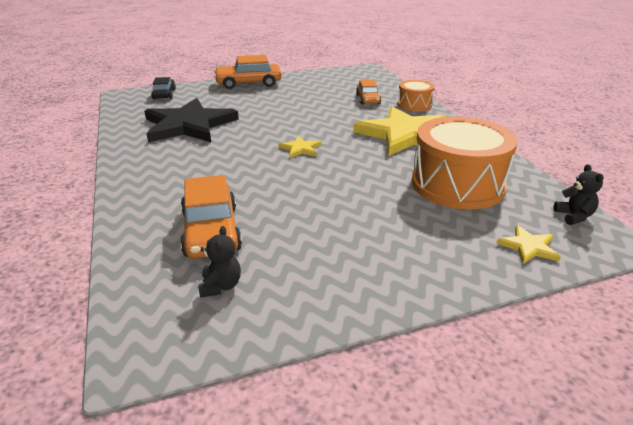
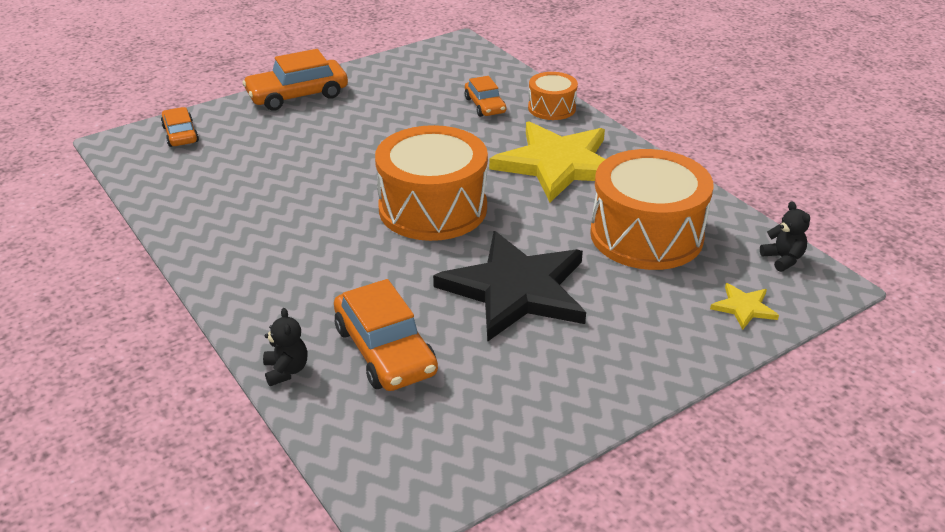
camera: 15 degrees left, 5 degrees up
(164, 94) = (180, 134): black car -> orange car
(189, 125) = (256, 189): black star -> black star (516, 289)
(220, 286) = (436, 417): black teddy bear -> black teddy bear (286, 370)
(300, 149) = (433, 208): yellow star -> orange drum

